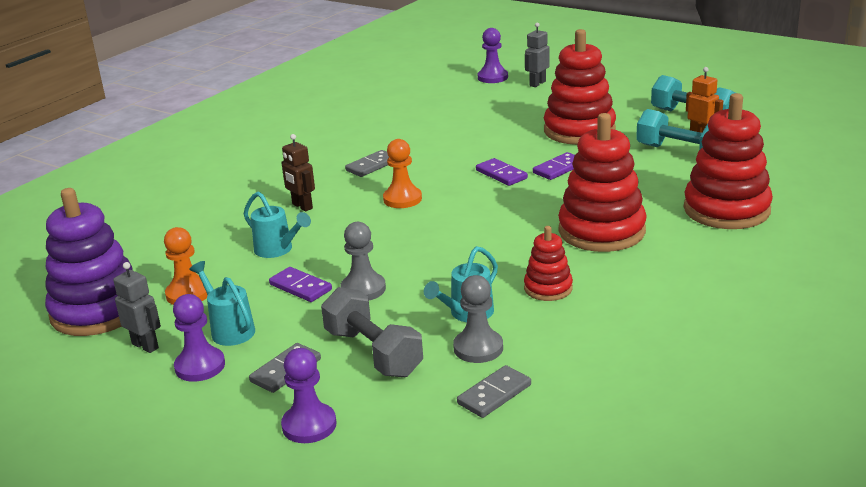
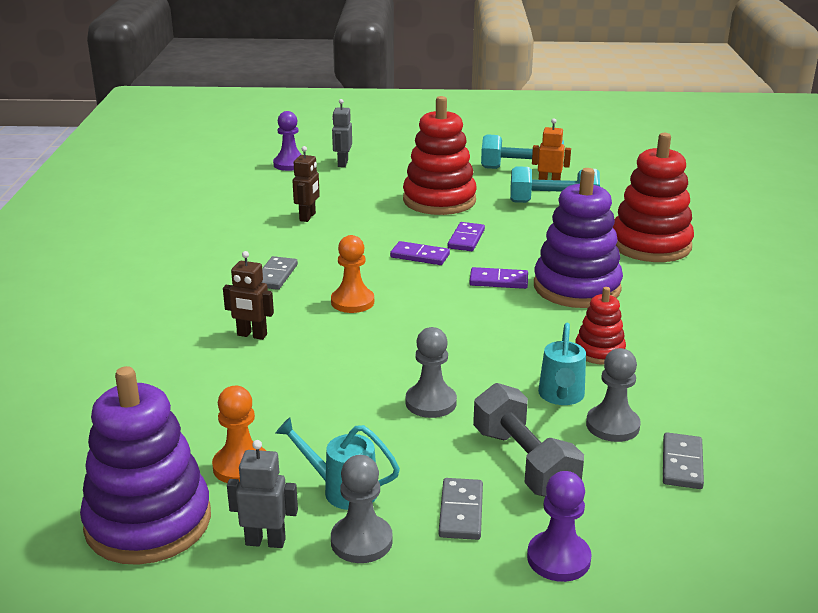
camera: 35 degrees left, 0 degrees up
(200, 366) = (361, 541): purple pawn -> grey pawn
(277, 250) = (284, 388): turquoise watering can -> none
(300, 287) = (362, 420): purple domino -> purple domino (498, 281)
(373, 353) = (524, 463): grey dumbbell -> grey dumbbell turned 45 degrees clockwise
(452, 124) = (308, 217): none -> brown robot
(601, 231) = (576, 287): red stacking toy -> purple stacking toy

